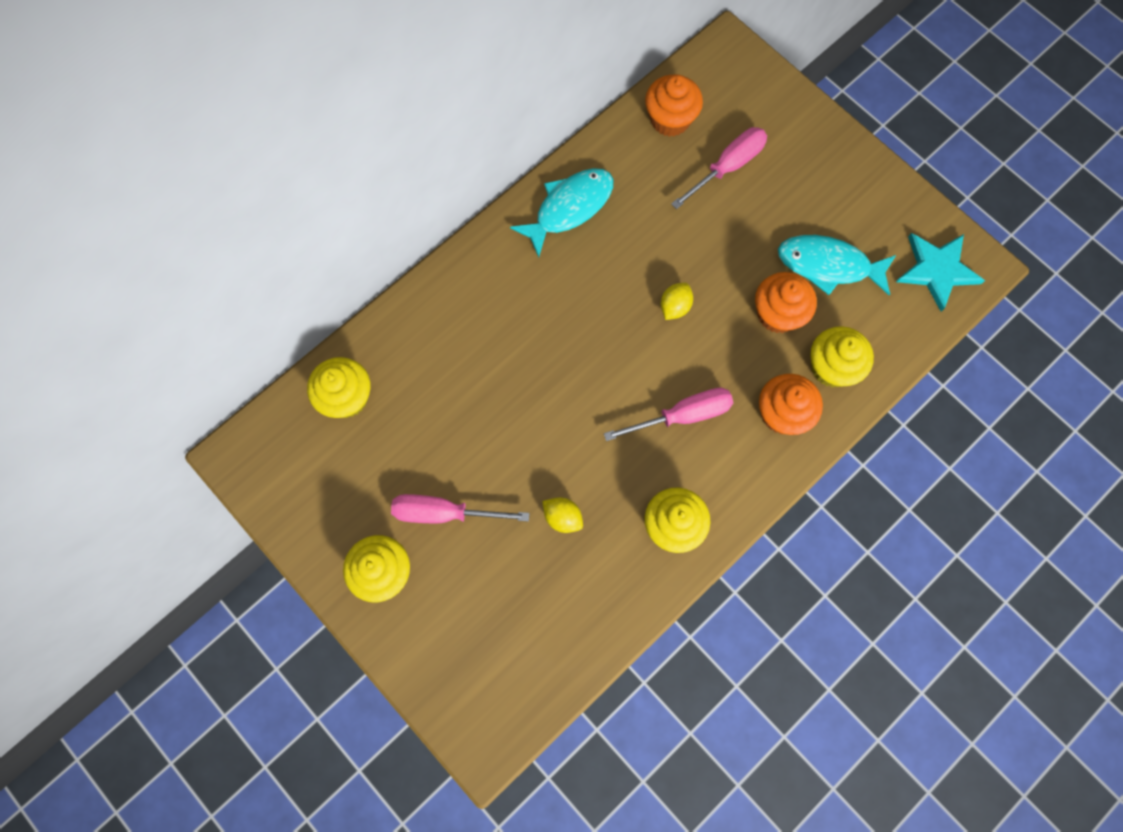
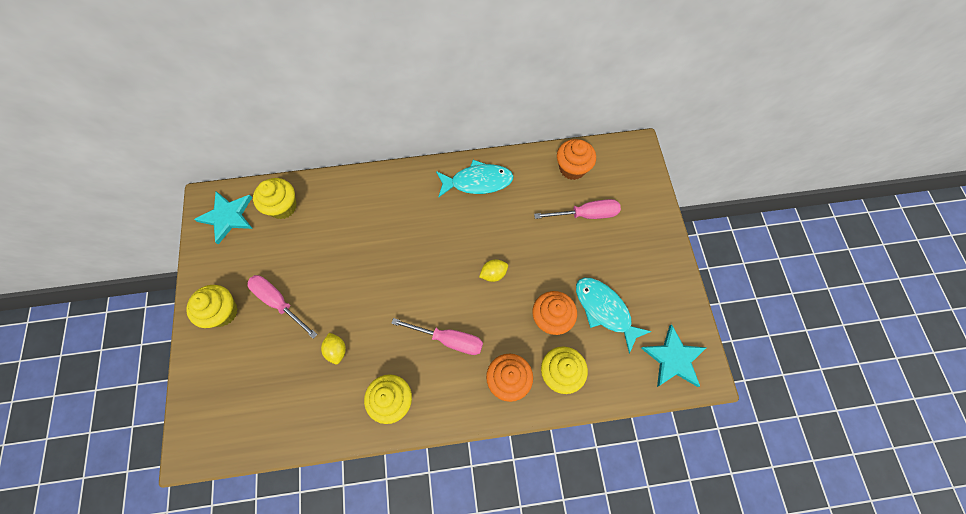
camera: 35 degrees right, 5 degrees down
(284, 457) = (228, 216): none -> turquoise star

